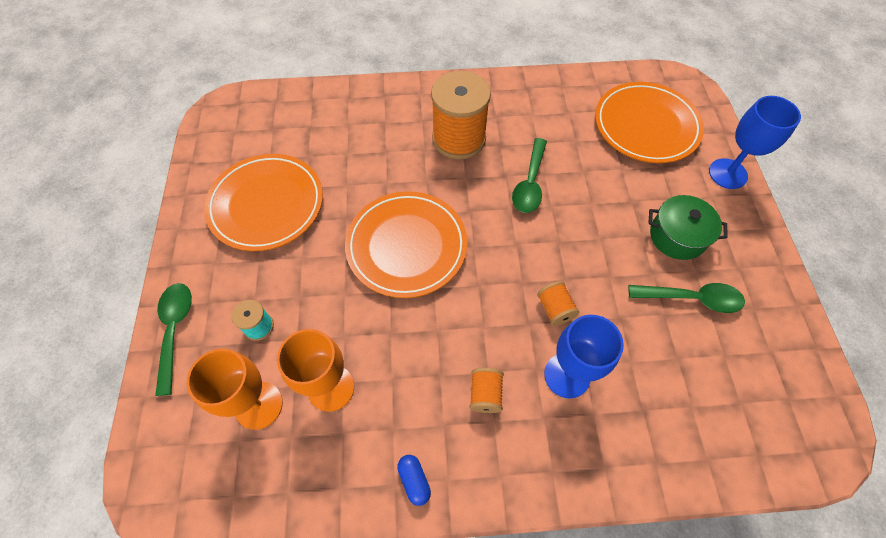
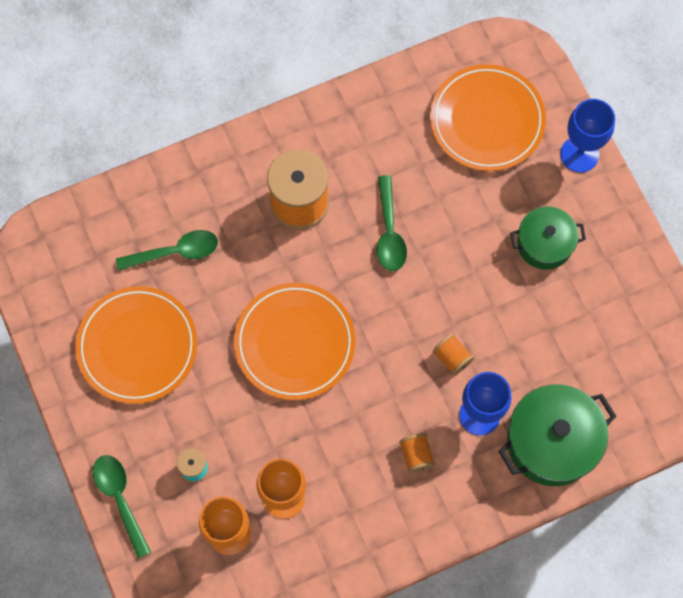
camera: 20 degrees left, 10 degrees up
(414, 480) = (383, 544): blue capsule -> none
(641, 433) = (552, 442): none -> green pot
(691, 298) = (570, 305): green spoon -> green spoon (175, 252)

